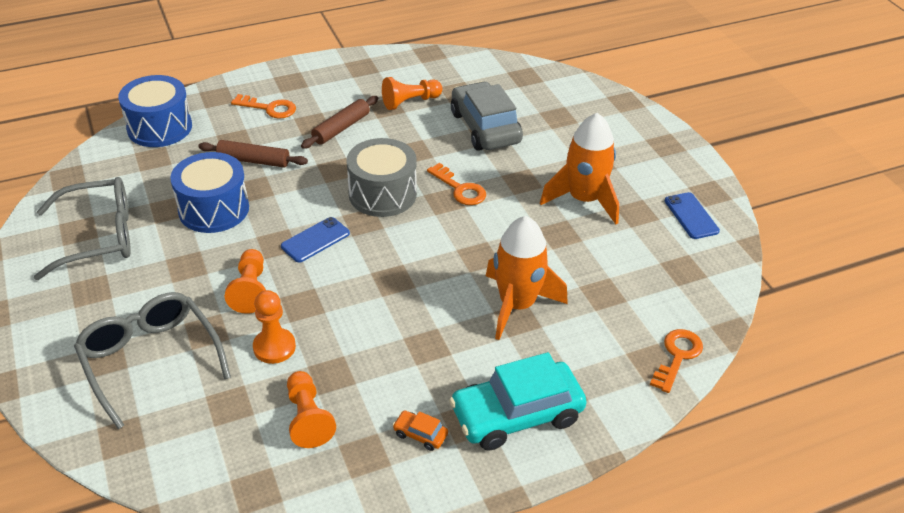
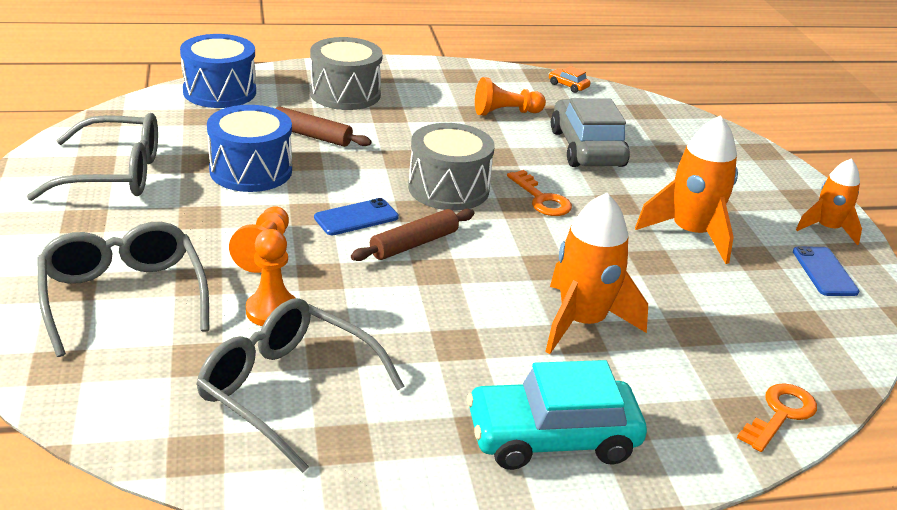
camera: 10 degrees right, 10 degrees down
(269, 108) = (345, 94): orange key -> grey drum
(308, 418) = (286, 390): orange pawn -> grey glasses
(341, 128) = (419, 123): brown rolling pin -> brown rolling pin (414, 244)
(420, 434) = (421, 435): orange car -> orange car (568, 86)
(688, 172) = (827, 229): none -> orange rocket

